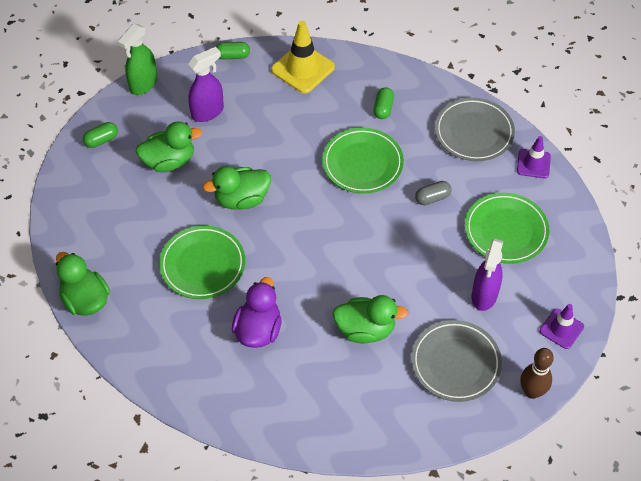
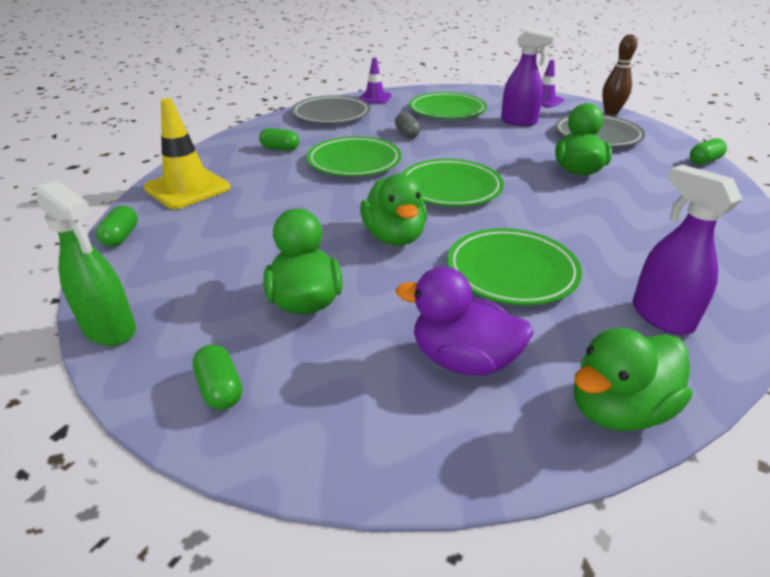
camera: 85 degrees left, 20 degrees down
(208, 112) = (219, 261): purple spray bottle -> purple spray bottle (661, 316)
(258, 330) = (605, 231): purple duck -> purple duck (463, 359)
(320, 232) = (450, 188): none -> green plate
(402, 445) = (704, 161): none -> green capsule

